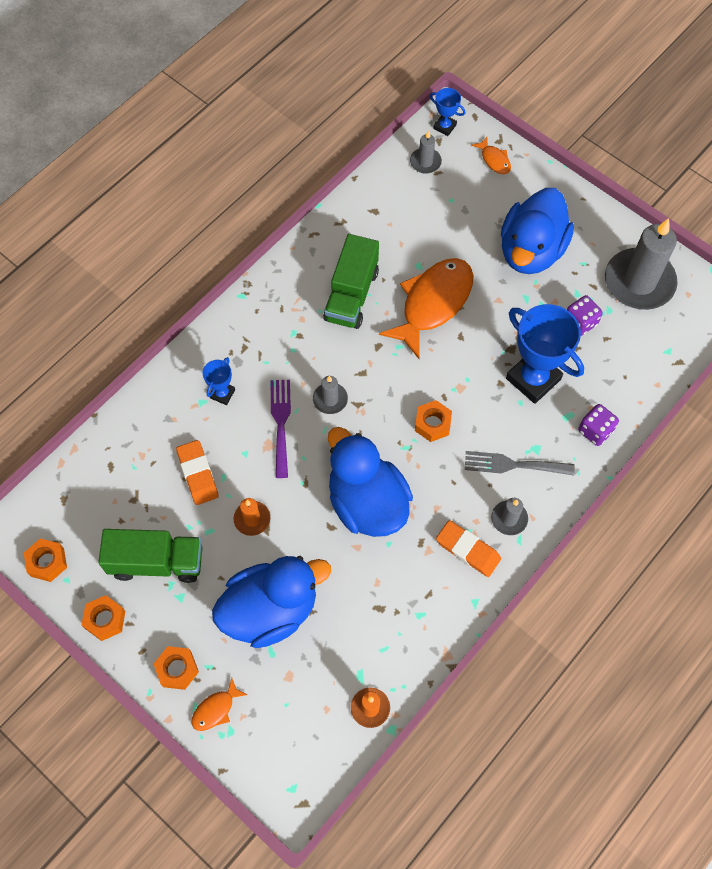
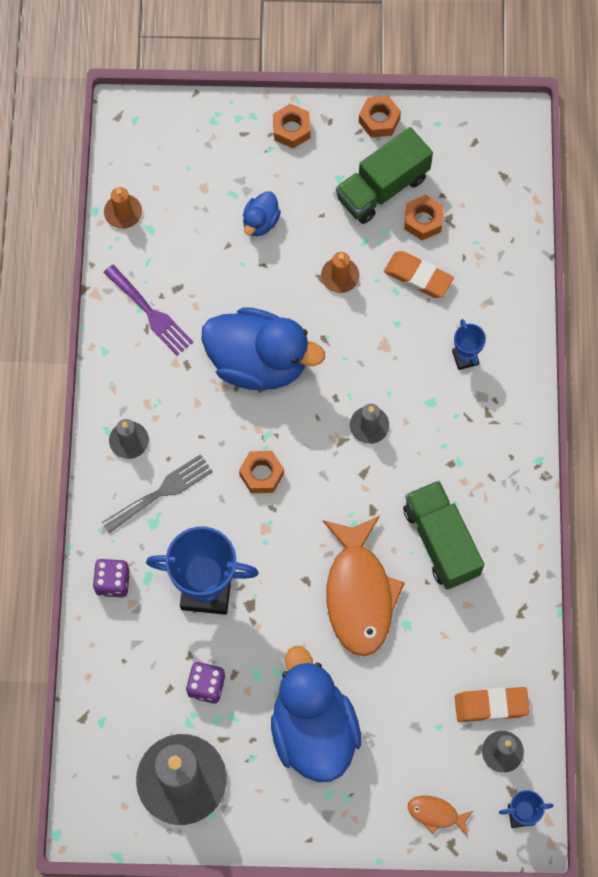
camera: 140 degrees right, 5 degrees up
(47, 562) = (465, 124): orange nut -> orange nut (423, 221)
(216, 709) = (237, 126): orange fish -> none
(271, 610) = (260, 222): blue duck -> blue duck, size x0.45
(281, 423) = (391, 372): purple fork -> purple fork (150, 313)
(468, 550) = (143, 388): orange eraser -> orange eraser (491, 705)

